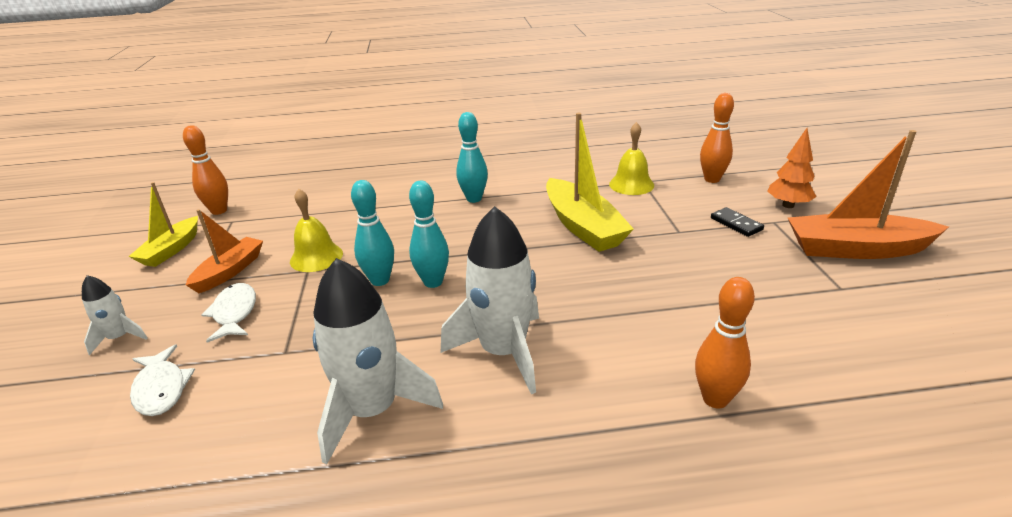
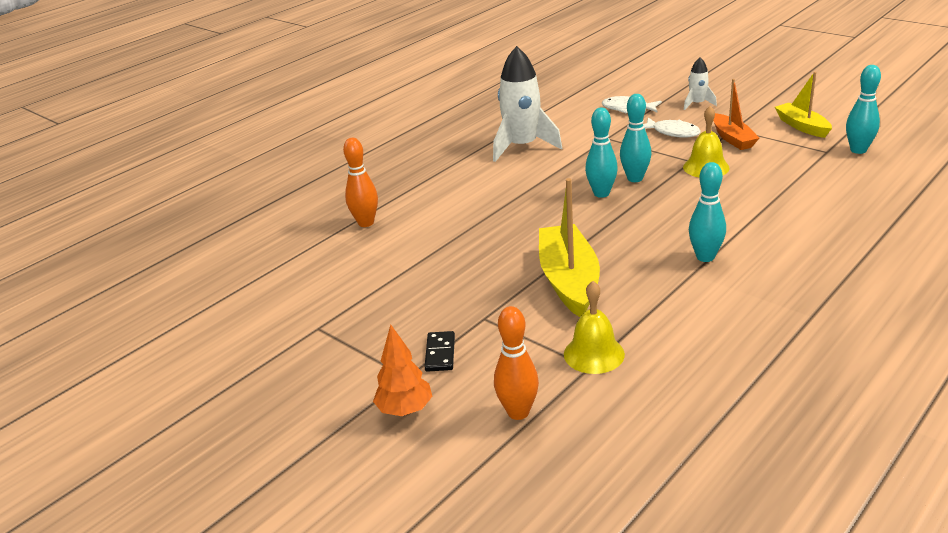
camera: 140 degrees right, 0 degrees up
(219, 211) = (858, 150): orange bowling pin -> turquoise bowling pin
(503, 352) = (499, 188): white rocket -> none
(583, 226) = (569, 280): yellow boat -> yellow boat turned 60 degrees clockwise
(736, 224) = (440, 353): black domino -> black domino turned 75 degrees clockwise
(856, 249) = (315, 378): orange boat -> none

